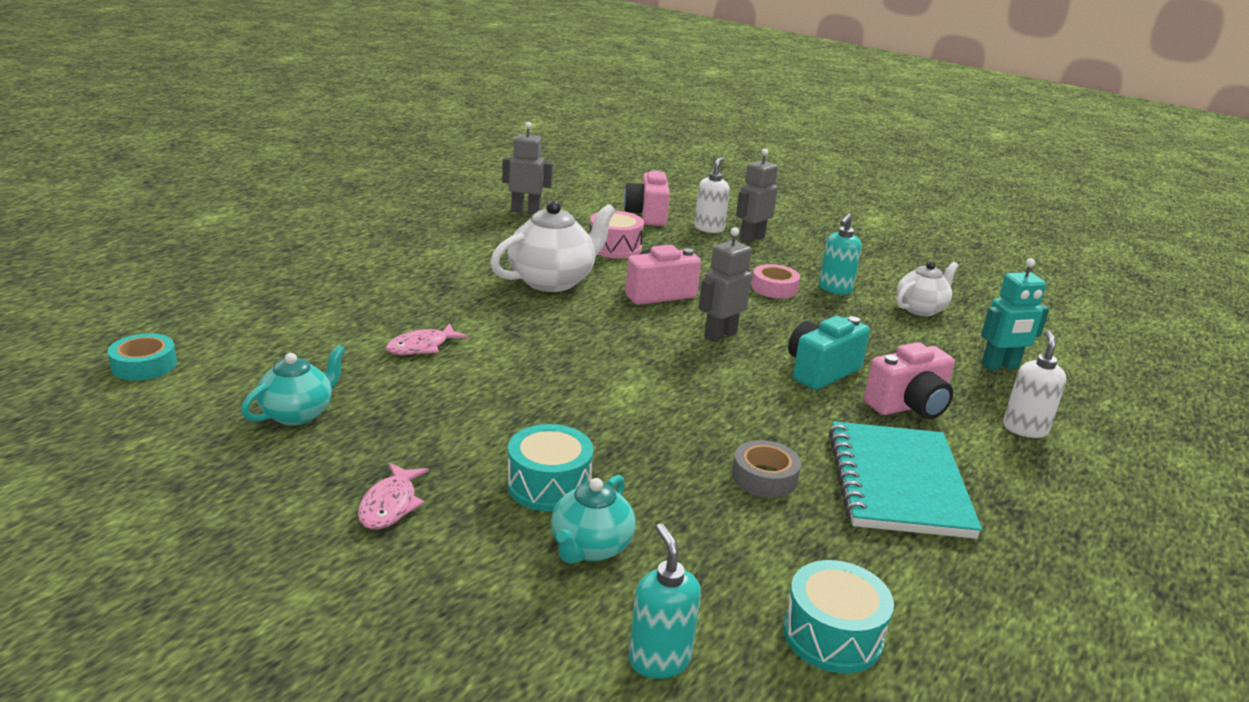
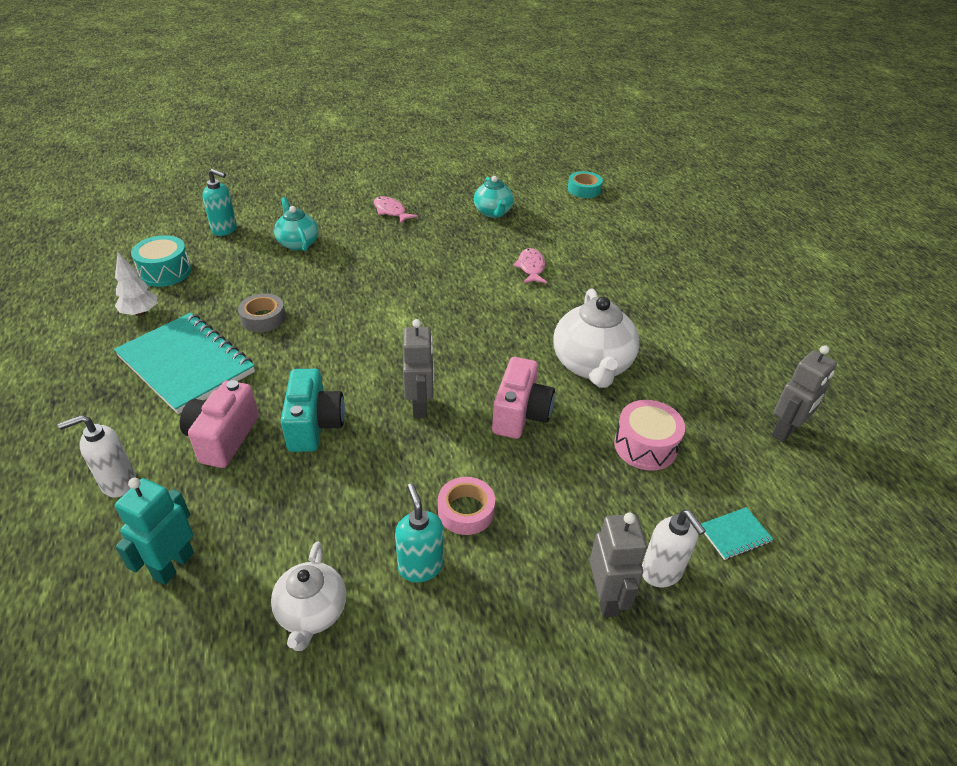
camera: 130 degrees right, 15 degrees up
(549, 485) = (351, 252): turquoise drum -> none
(647, 215) = (735, 535): pink camera -> turquoise notebook
(915, 585) = (140, 313): none -> white tree
(1024, 429) = (118, 483): white soap dispenser -> white soap dispenser turned 105 degrees clockwise

